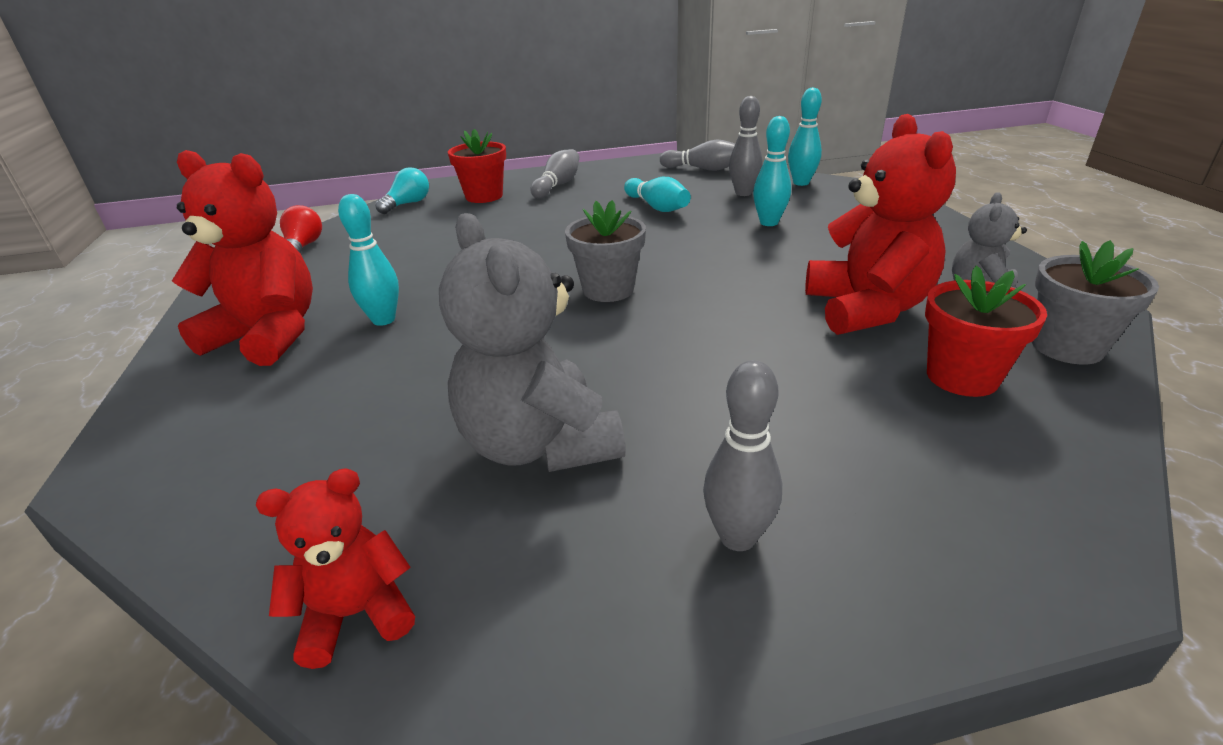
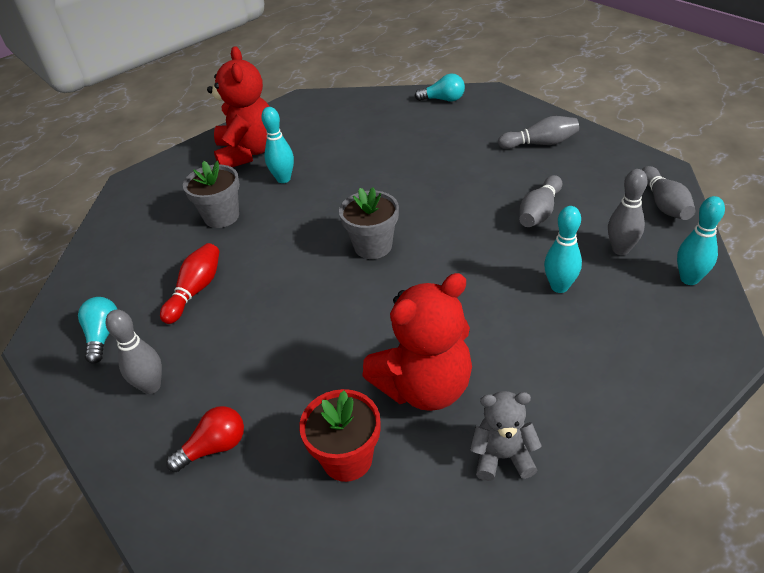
camera: 65 degrees right, 10 degrees up
(303, 247) = (350, 101): red light bulb -> red light bulb (214, 447)
(356, 614) = (79, 290): red teddy bear -> none
(484, 196) = (486, 122): red flower pot -> none
(539, 444) = (196, 290): grey teddy bear -> red bowling pin
(546, 590) = (103, 336): none -> turquoise light bulb
(657, 207) = (539, 212): turquoise bowling pin -> grey bowling pin
(1067, 347) = (430, 524): grey flower pot -> grey flower pot (221, 216)

